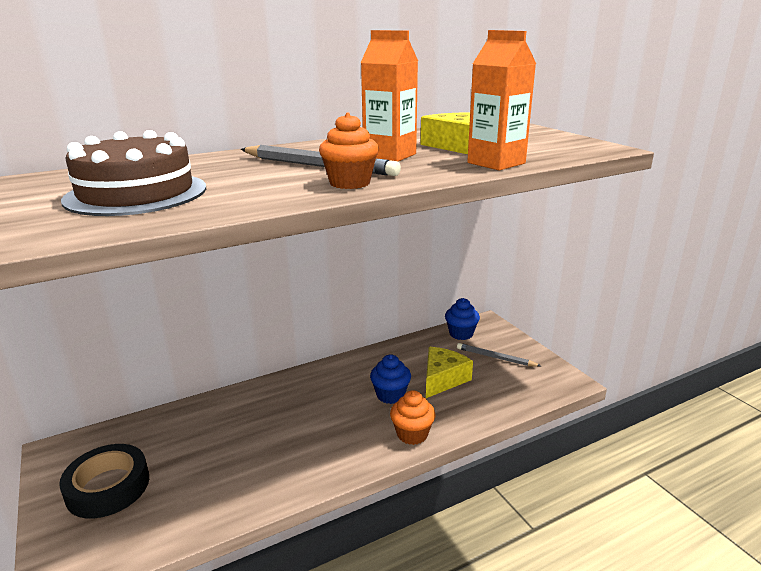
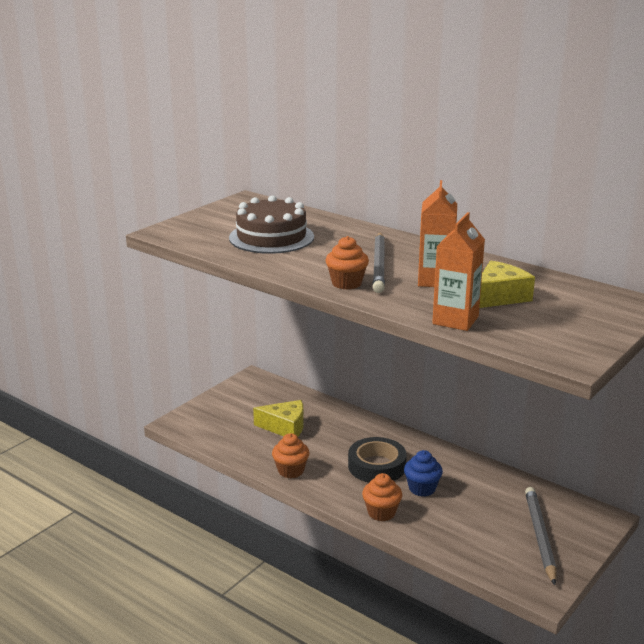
camera: 65 degrees right, 0 degrees up
(108, 487) = (239, 409): black tape -> black tape (377, 466)
(286, 480) = (291, 471): none -> orange cupcake
(443, 379) = (471, 511): yellow cheese -> yellow cheese (285, 427)
(461, 334) = (562, 505): blue cupcake -> none
(495, 357) = (539, 536): grey pencil -> grey pencil, size x1.54

